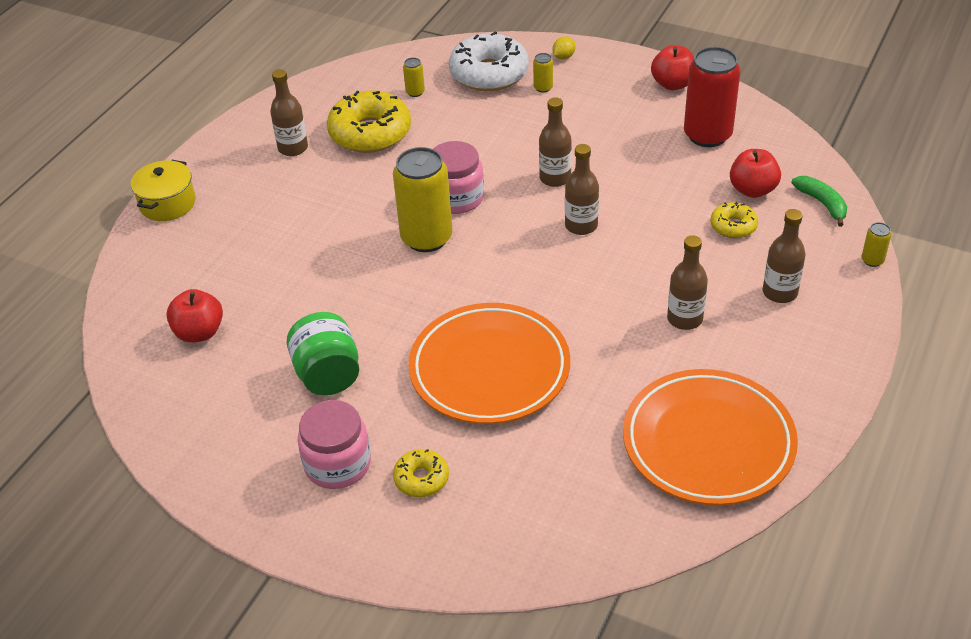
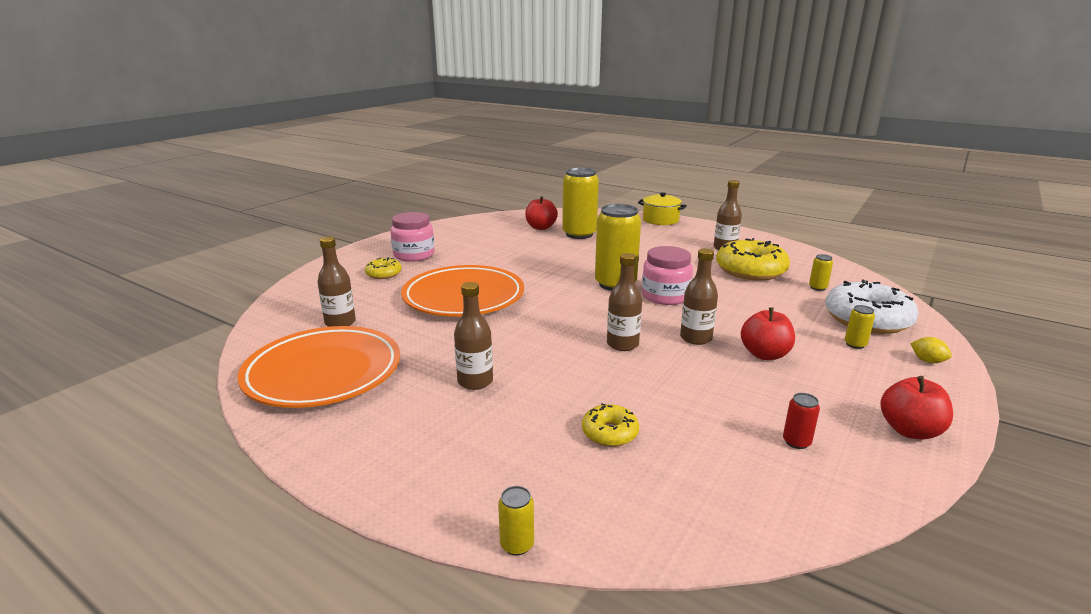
camera: 95 degrees right, 20 degrees down
(234, 285) = (579, 234): none -> yellow can
(328, 375) = (488, 254): green jar -> none
(707, 135) = (796, 442): red can -> red can, size x0.42
(752, 190) = (680, 460): red apple -> red apple (764, 354)
(779, 292) = (487, 447): brown bottle -> brown bottle (340, 323)
(822, 203) = (650, 520): green banana -> none

